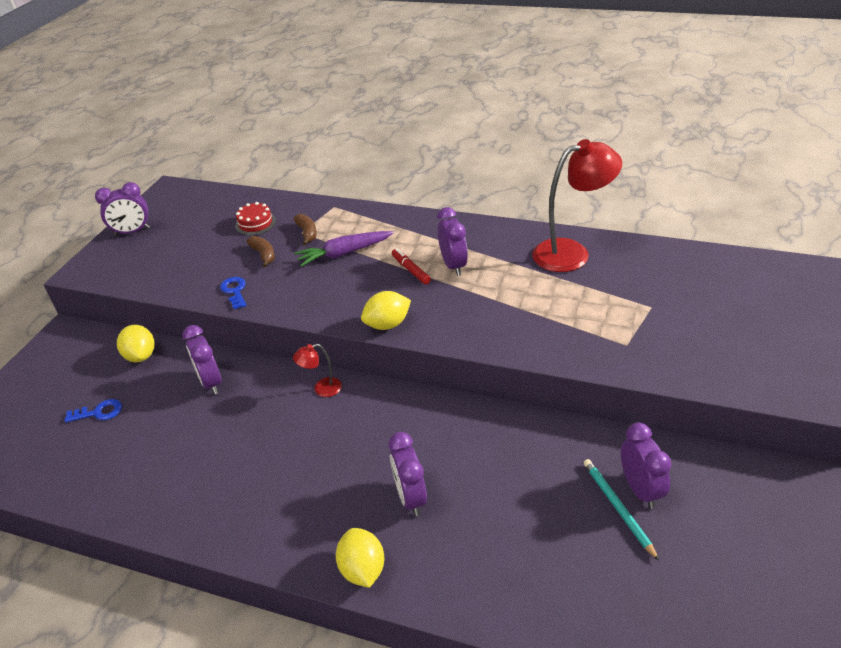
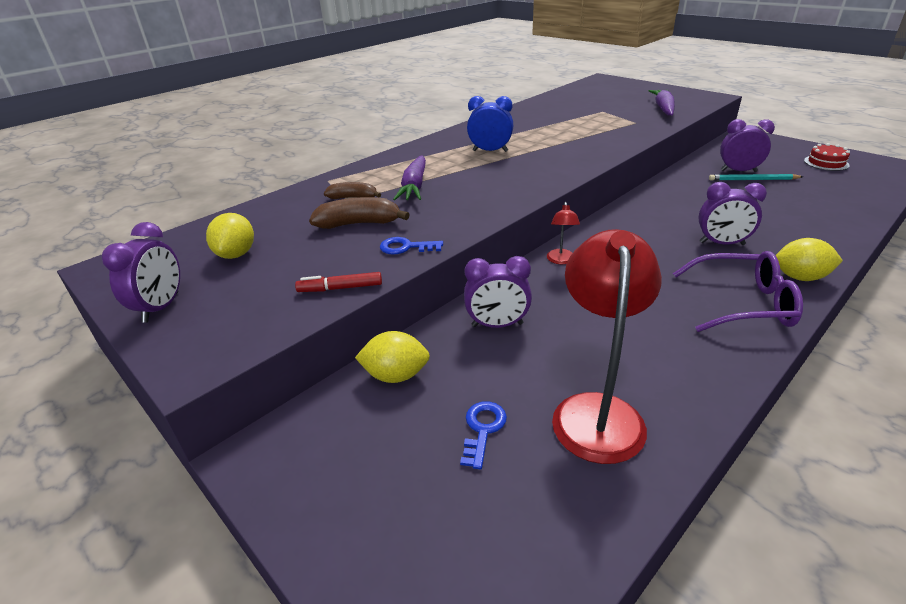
camera: 65 degrees left, 5 degrees down
(255, 223) = (290, 221): red cake -> red cake (826, 163)
(264, 255) = (359, 223): brown banana -> brown banana, size x1.52
(293, 527) = (743, 304): none -> purple glasses
(387, 324) = (544, 184): yellow lemon -> yellow lemon (236, 254)
(410, 270) = (477, 165): red marker -> red marker (340, 288)
(453, 265) = (490, 151): purple clock -> blue clock
(571, 253) = (520, 118): red lamp -> red lamp (597, 411)
(709, 357) = (663, 108): none -> purple carrot

